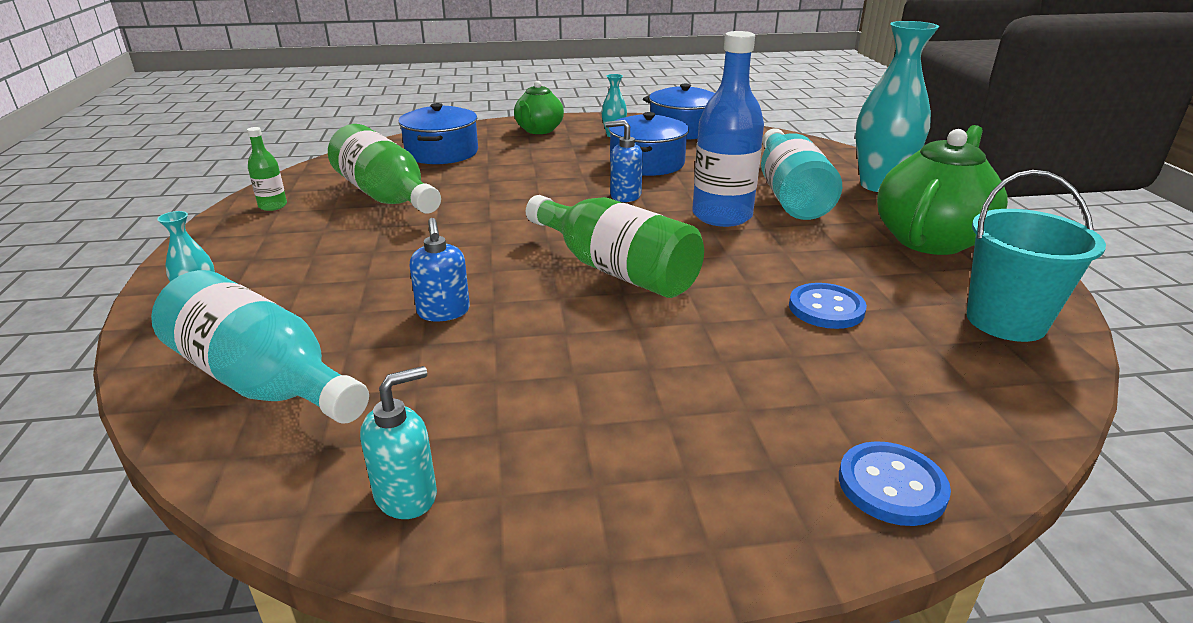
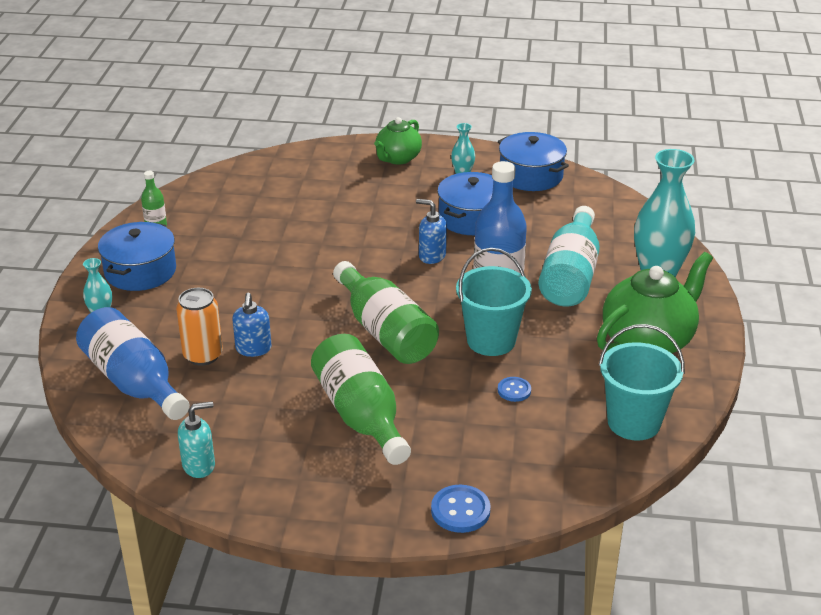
camera: 15 degrees right, 5 degrees up
(263, 381) = (134, 382): turquoise bottle -> blue bottle
(370, 330) = (203, 355): none -> orange can
(386, 196) = (243, 228): green bottle -> green bottle (361, 415)
(442, 153) = (302, 179): blue pot -> blue pot (140, 271)
(753, 261) = (491, 340): none -> turquoise bucket
(826, 308) = (514, 390): blue button -> blue button, size x0.63

